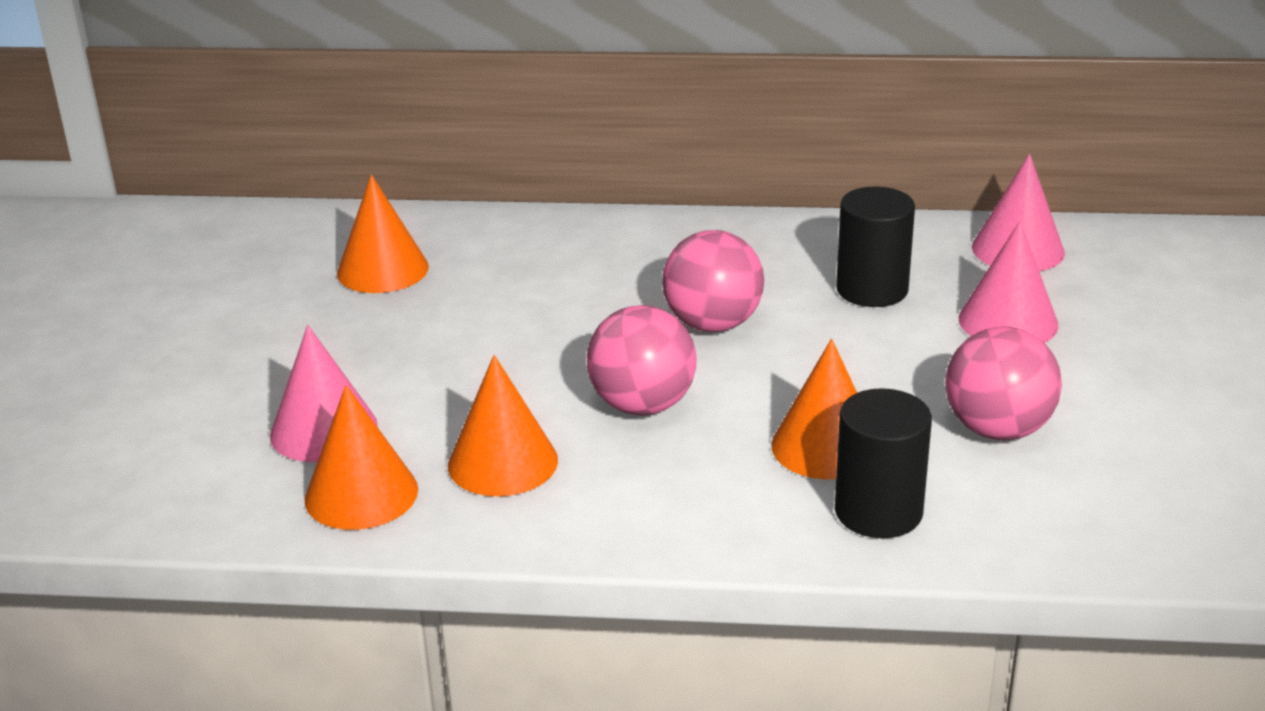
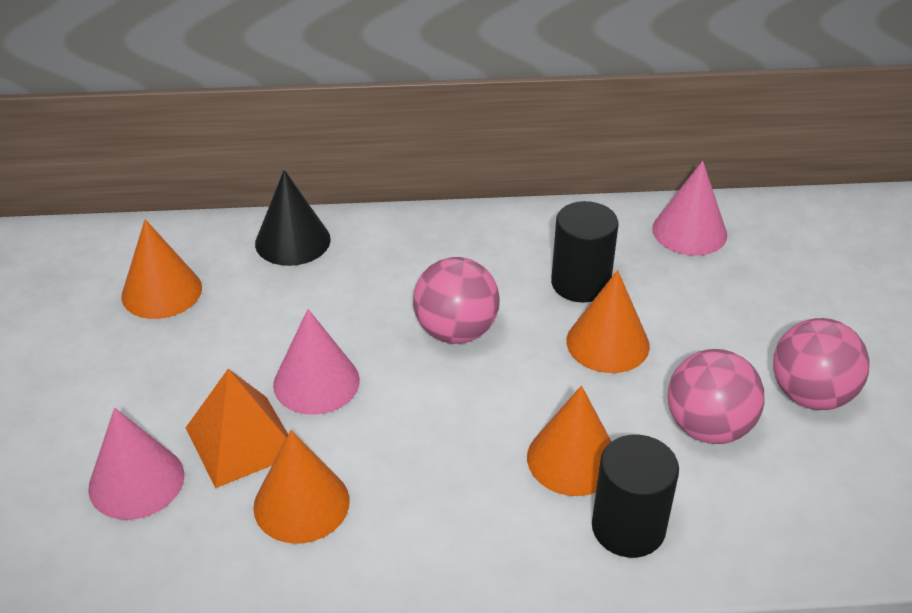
camera: 10 degrees left, 10 degrees up
(361, 494) = (181, 553): orange cone -> orange cone (607, 343)
(446, 404) = (241, 440): none -> orange pyramid
(539, 233) = (292, 241): none -> black cone
(642, 405) = (411, 427): pink ball -> pink ball (810, 395)
(1008, 321) = (695, 309): pink cone -> pink cone (316, 382)

